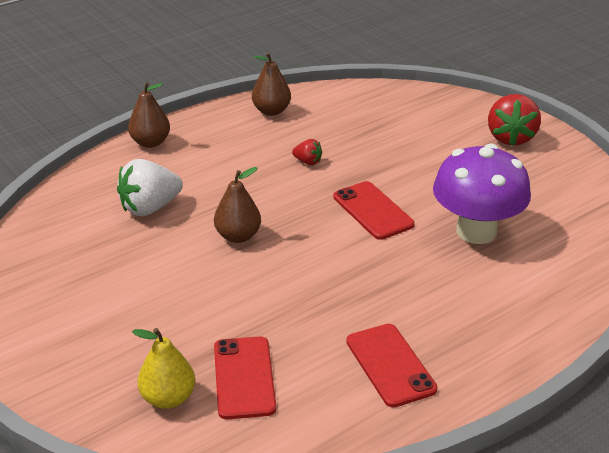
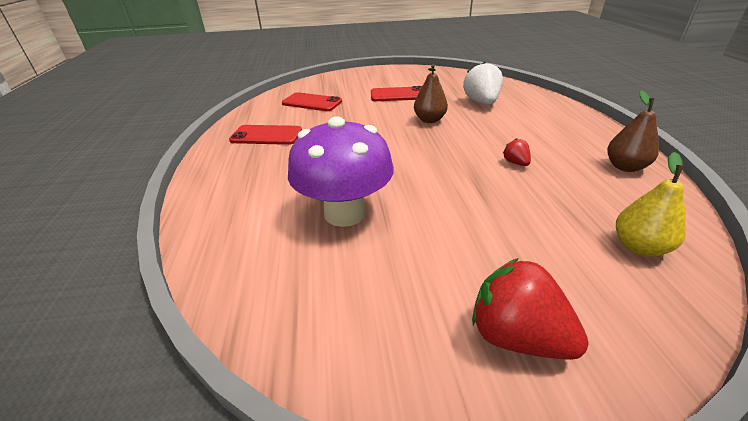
camera: 120 degrees right, 0 degrees up
(150, 142) = (571, 113): brown pear -> none
(168, 398) = (322, 88): yellow pear -> yellow pear (639, 247)
(308, 162) = (515, 163): red strawberry -> red strawberry turned 105 degrees clockwise
(373, 211) = (419, 172): red phone -> red phone (398, 95)

